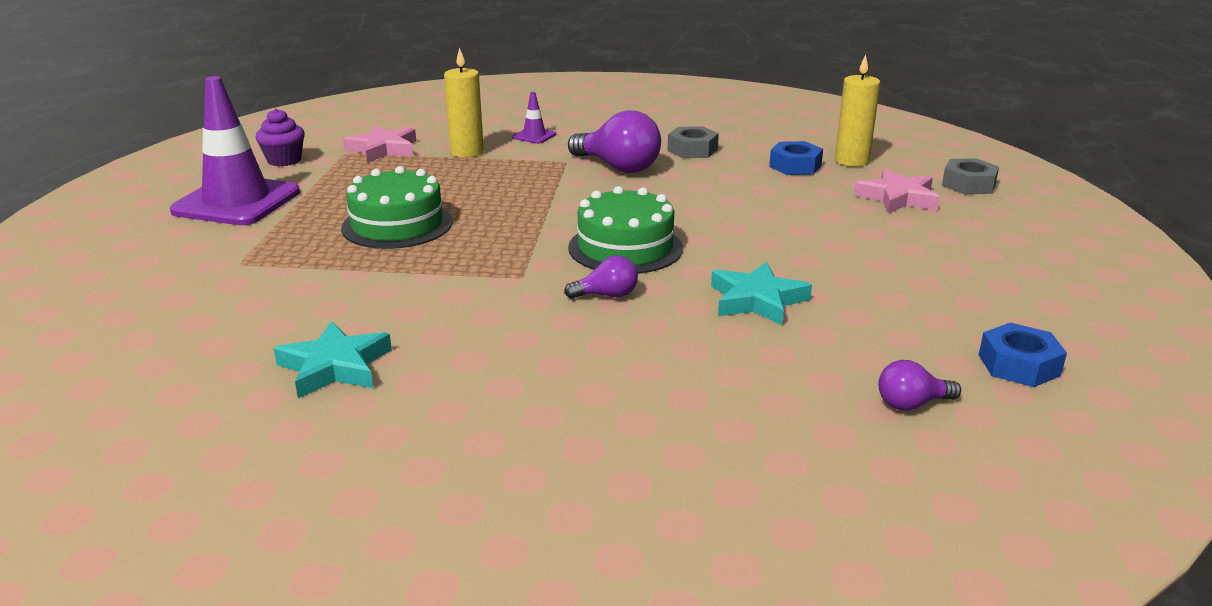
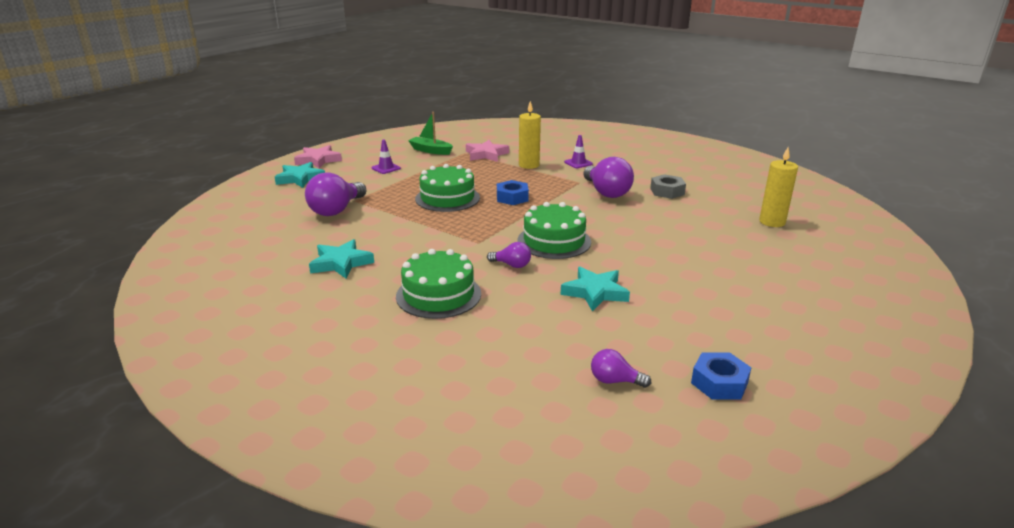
camera: 30 degrees right, 0 degrees up
(89, 251) = (300, 178): none -> turquoise star
(225, 286) = (336, 210): none -> purple light bulb
(237, 202) = (386, 168): purple traffic cone -> purple traffic cone, size x0.42
(284, 160) = (430, 151): purple cupcake -> green boat
(552, 367) = (438, 295): none -> green cake
(795, 166) = (725, 216): blue nut -> blue nut (512, 198)
(898, 198) = (774, 254): pink star -> pink star (318, 160)
(968, 184) = (843, 258): grey nut -> none

